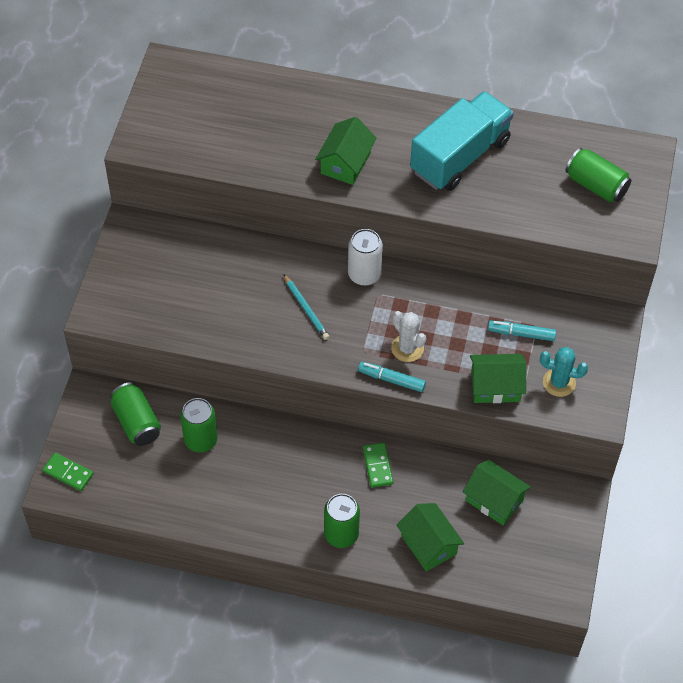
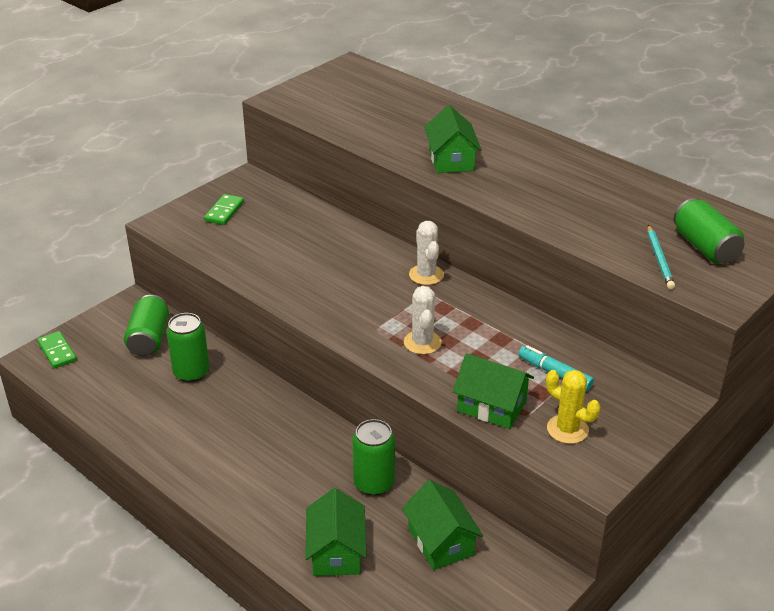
camera: 30 degrees right, 20 degrees down
(306, 308) = (348, 280): turquoise pencil -> turquoise pencil (659, 259)
(341, 534) = (253, 502): green can -> green can (374, 483)
(345, 163) = (451, 160): green house -> green house turned 60 degrees counterclockwise
(364, 274) = (426, 275): white can -> white cactus
(377, 466) = (339, 460): green domino -> green domino (224, 211)
(391, 380) = (385, 361): turquoise marker -> none
(460, 156) = (570, 187): turquoise truck -> none
(559, 383) = (567, 429): turquoise cactus -> yellow cactus

